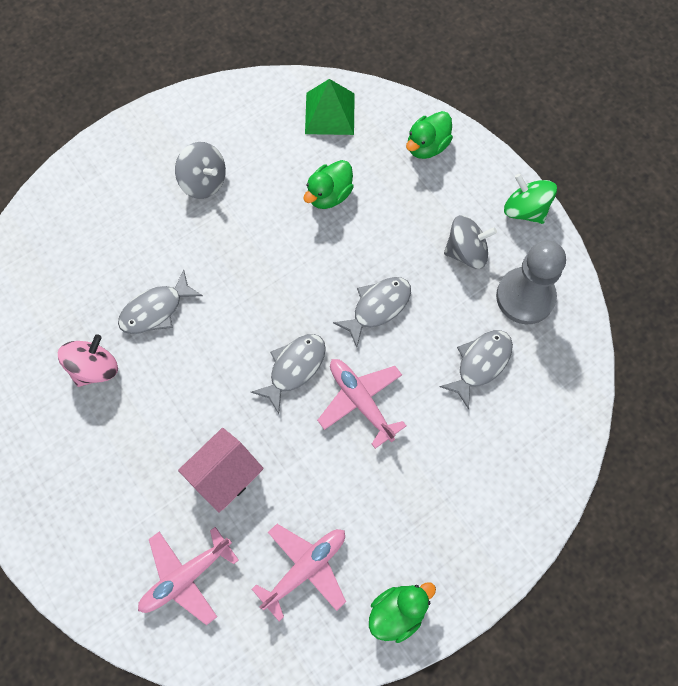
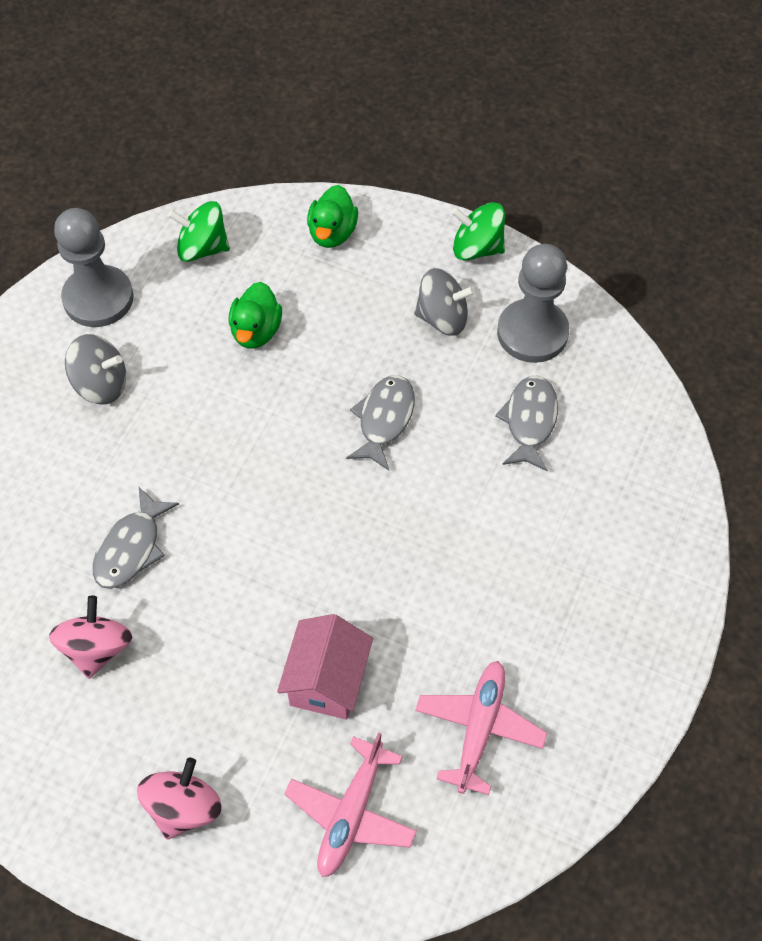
camera: 30 degrees left, 10 degrees down
(85, 508) = (183, 807): none -> pink spinning top
(238, 116) = (98, 298): none -> grey pawn
(294, 368) = (332, 528): grey fish -> none
(329, 113) = (202, 248): green pyramid -> green spinning top
(360, 401) = (427, 524): pink plane -> none
(397, 612) = (606, 716): green duck -> none
(466, 251) = (442, 318): grey spinning top -> grey spinning top turned 45 degrees clockwise

